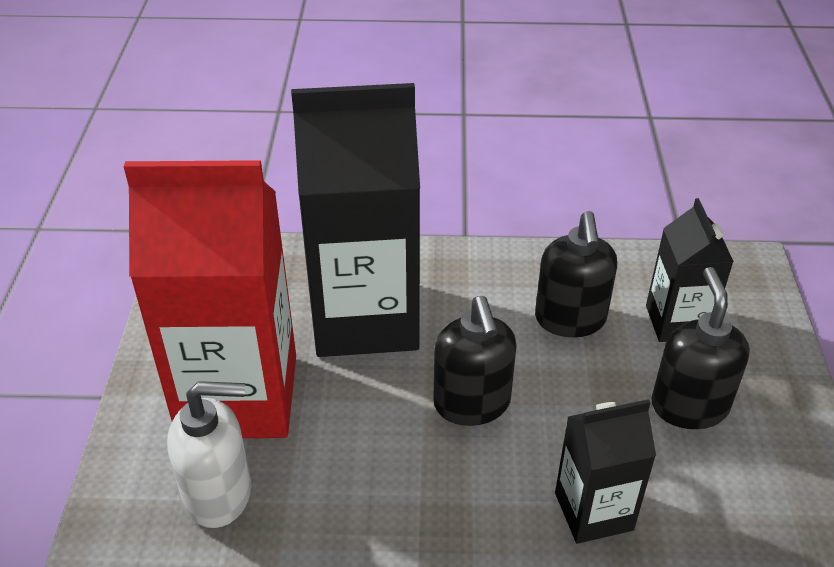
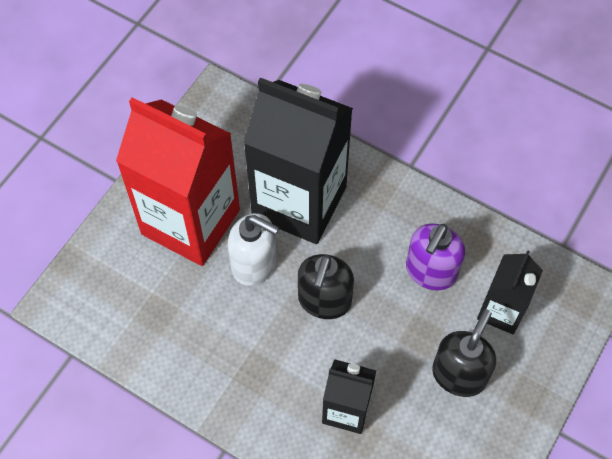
camera: 30 degrees right, 20 degrees up
(219, 494) = (145, 283): white soap dispenser -> white soap dispenser (254, 264)
(570, 319) = (430, 271): black soap dispenser -> purple soap dispenser

